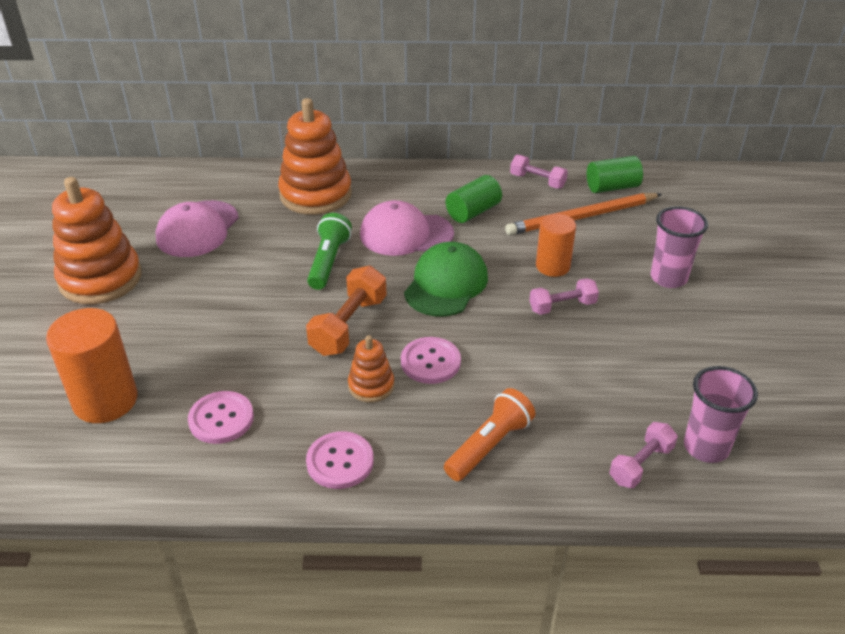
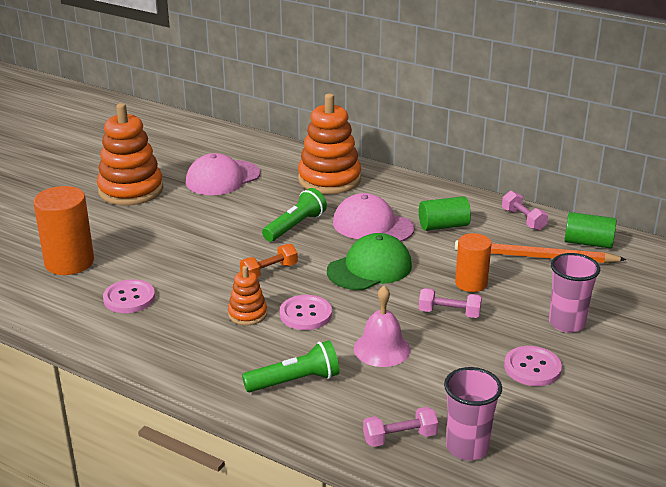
camera: 30 degrees right, 10 degrees down
(340, 462) = (181, 351): pink button -> pink button (532, 368)
(349, 325) = (269, 271): orange dumbbell -> orange dumbbell, size x0.65
(489, 446) = (294, 381): orange flashlight -> green flashlight
(537, 371) = (382, 349): none -> pink bell

